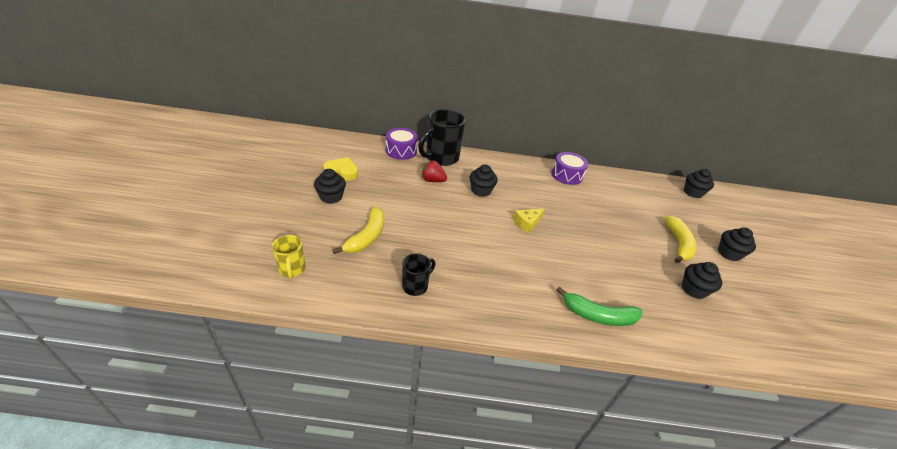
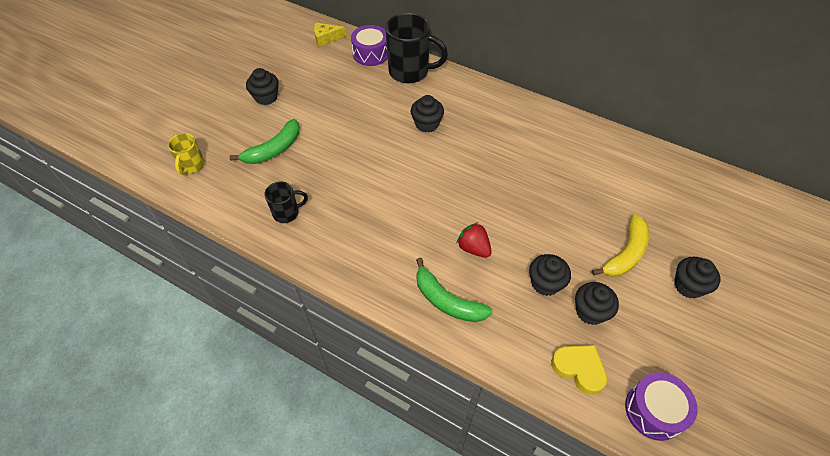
camera: 30 degrees right, 15 degrees up
(342, 172) = (293, 69): yellow heart -> yellow heart (579, 369)
(367, 236) = (274, 149): yellow banana -> green banana
(432, 180) = (381, 99): red strawberry -> red strawberry (473, 248)
(441, 158) = (410, 72): black mug -> black mug turned 150 degrees counterclockwise
(527, 223) = (450, 177): yellow cheese -> yellow cheese (326, 38)
(566, 175) = (552, 126): purple drum -> purple drum (654, 411)
(692, 192) = (721, 192): black cupcake -> black cupcake (545, 283)

